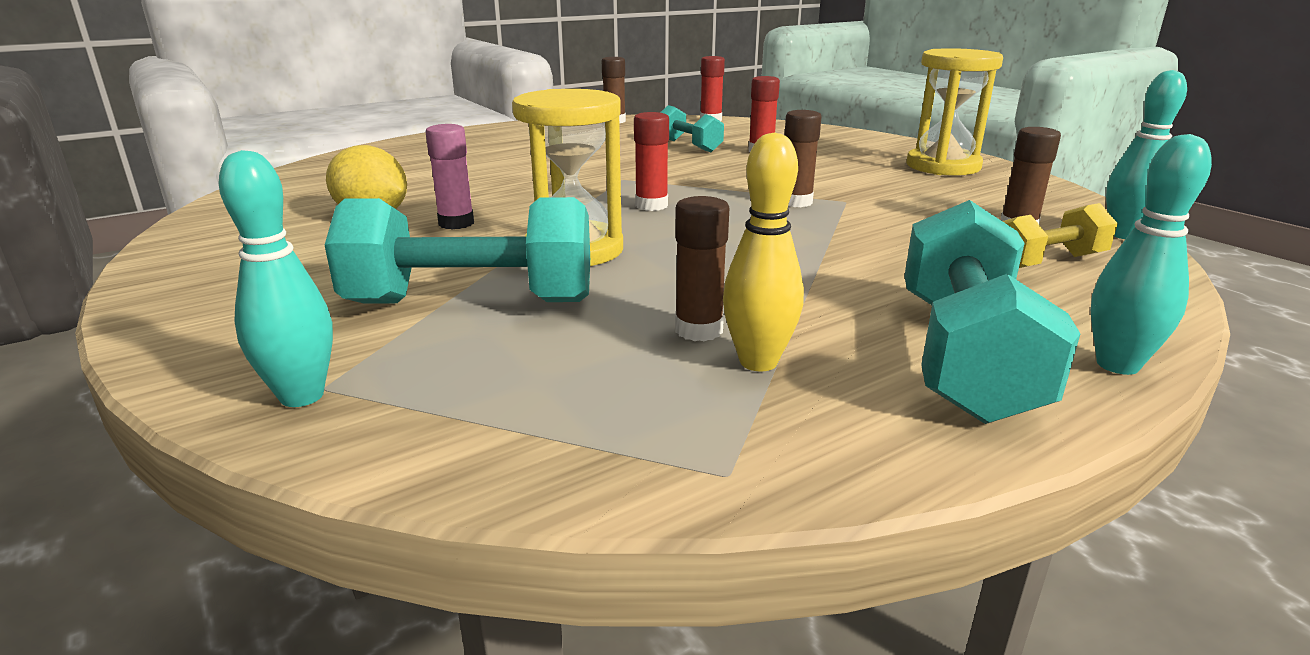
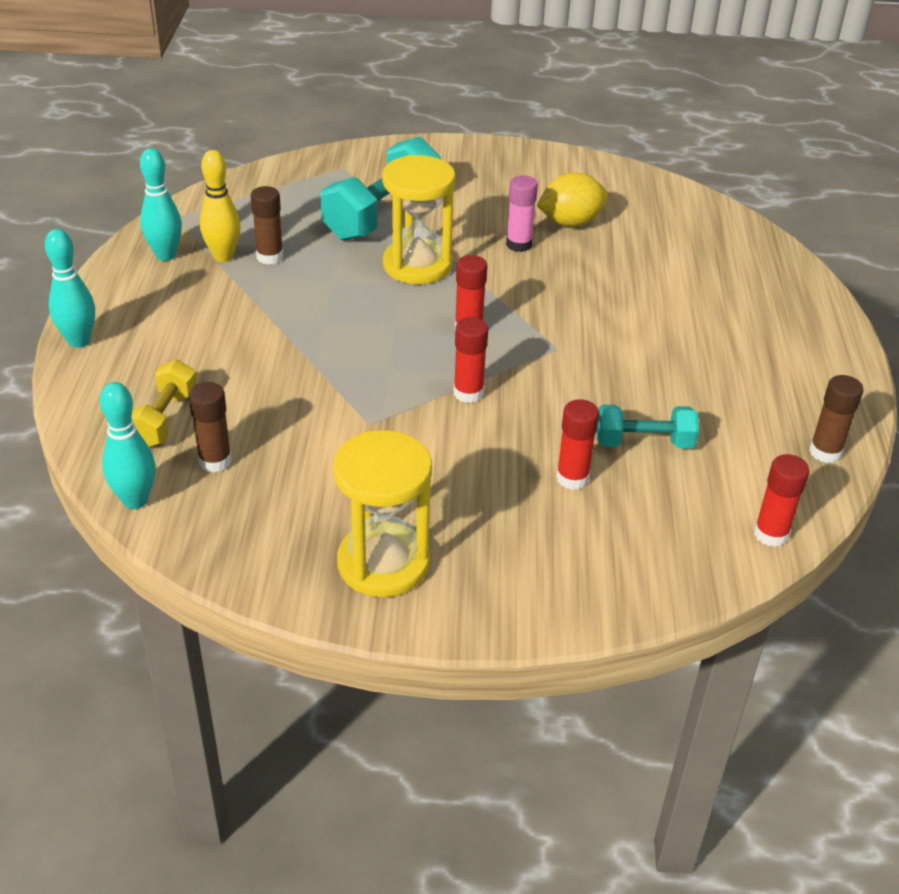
camera: 125 degrees right, 15 degrees up
(302, 396) = (341, 162): turquoise bowling pin -> turquoise bowling pin (165, 255)
(739, 186) = (468, 393): none -> red glue stick
(796, 202) = (396, 396): brown glue stick -> none
(964, 356) = (147, 308): turquoise dumbbell -> none

